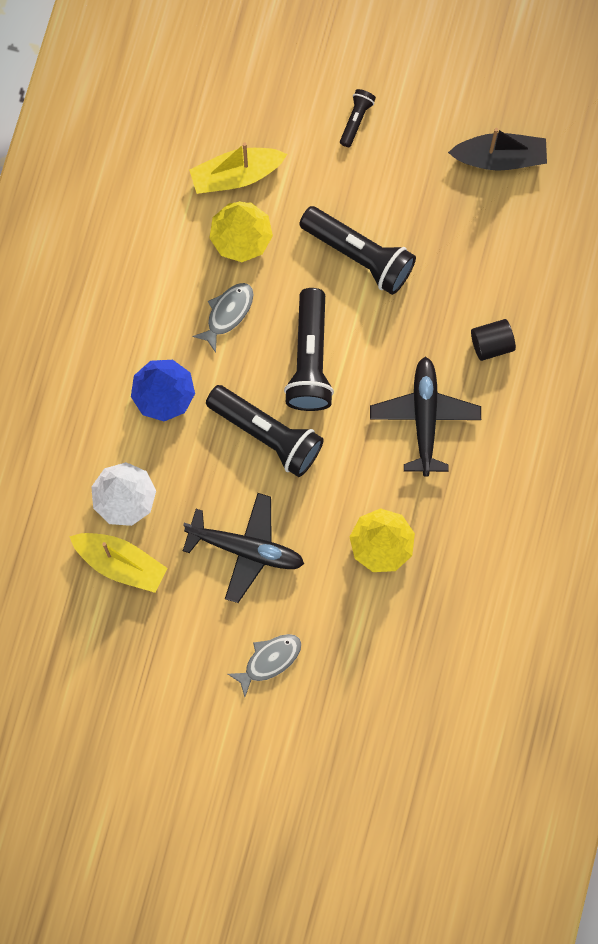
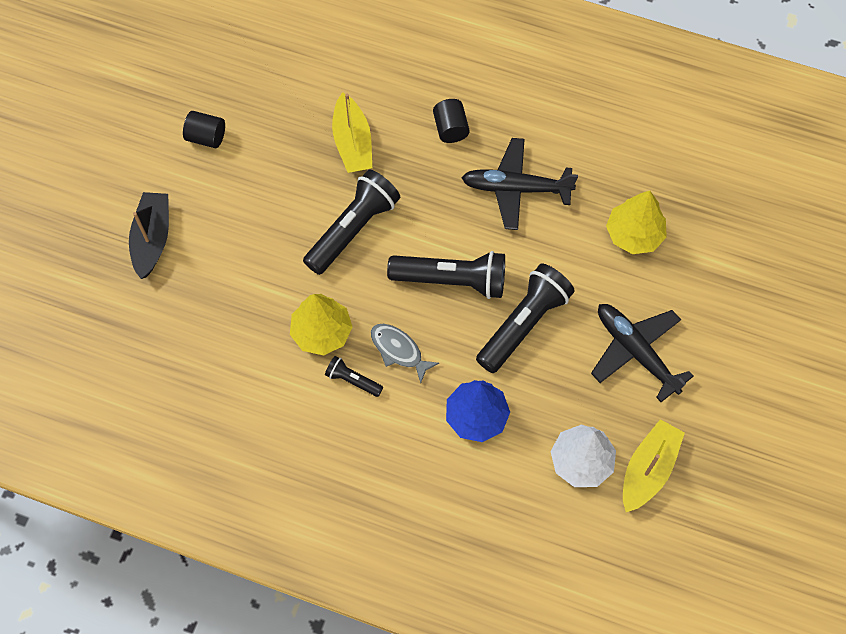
camera: 85 degrees left, 10 degrees down
(236, 175) = (257, 332): yellow boat -> yellow boat (352, 143)
(245, 549) = (636, 352): black plane -> black plane turned 60 degrees counterclockwise
(269, 660) = (744, 339): grey fish -> none
(356, 120) = (217, 221): black flashlight -> black flashlight (352, 380)
(453, 95) = (206, 137): none -> black cylinder
(500, 158) = (273, 105): black boat -> black boat (152, 239)

